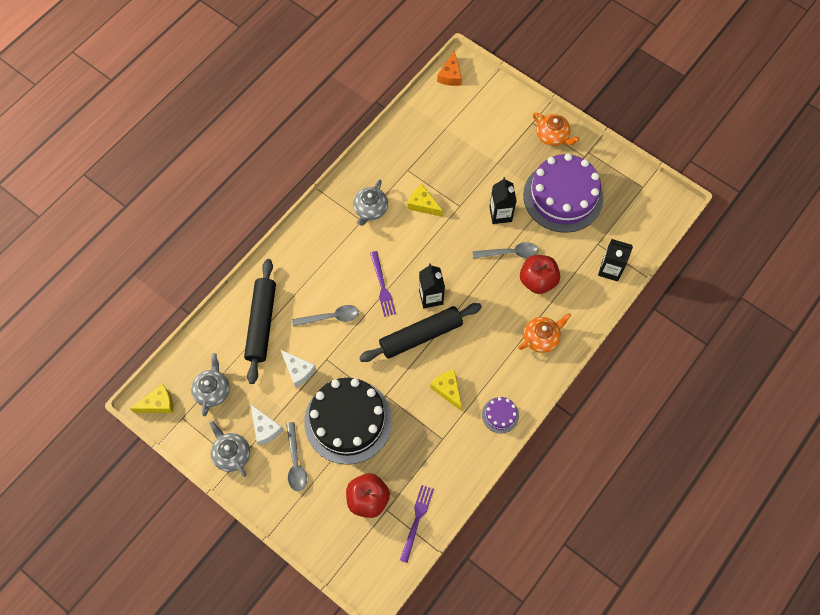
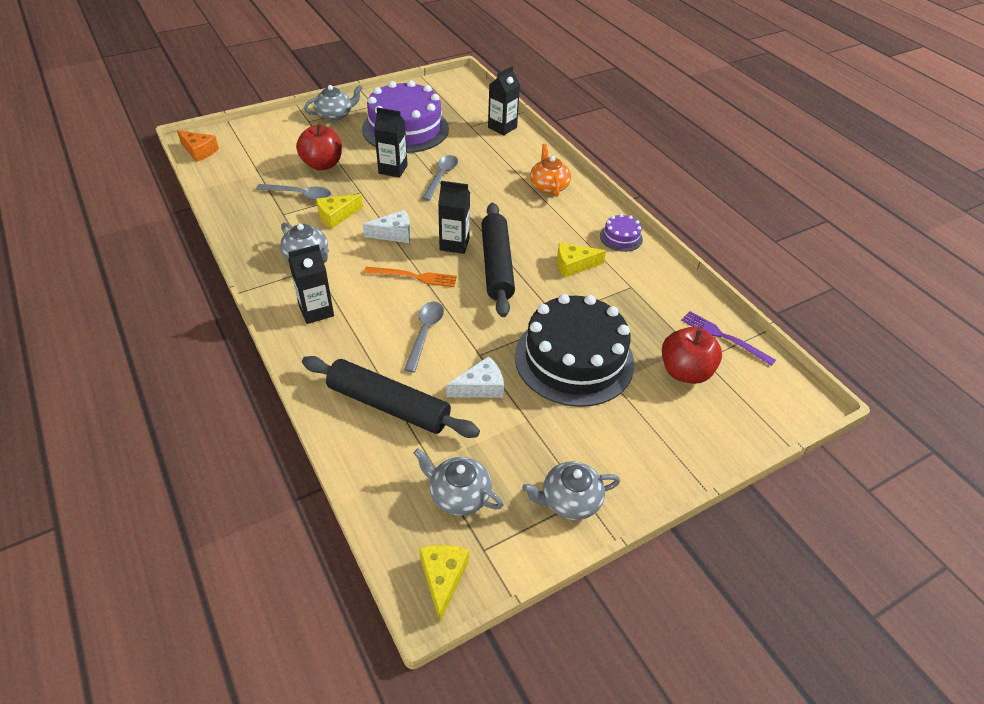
camera: 70 degrees left, 20 degrees down
(265, 428) = (547, 448): white cheese -> white cheese (394, 234)
(295, 462) = (610, 429): grey spoon -> grey spoon (300, 195)
(321, 243) = (316, 311): none -> black carton
(382, 286) = (414, 277): purple fork -> orange fork
(537, 281) = (485, 170): red apple -> red apple (322, 164)
(552, 136) = (335, 115): orange teapot -> grey teapot

